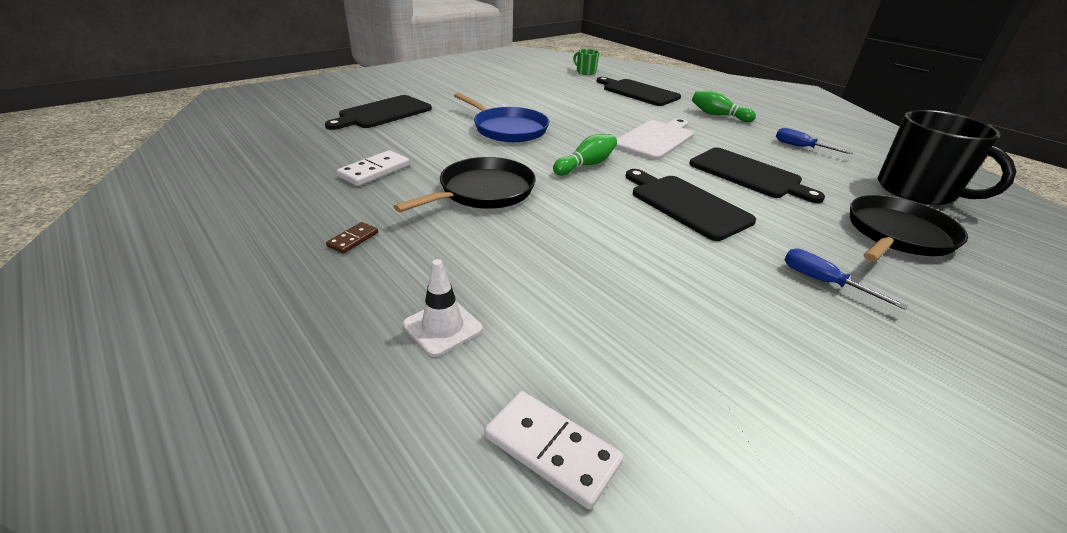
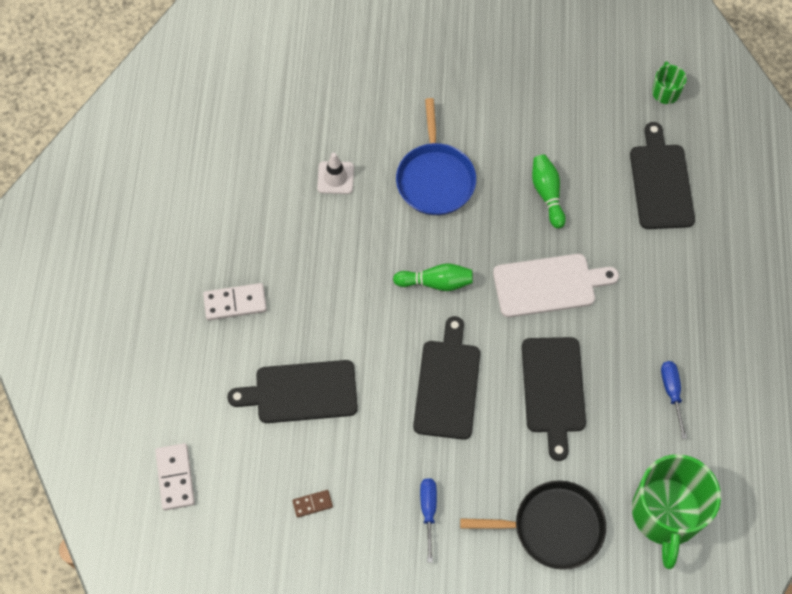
camera: 45 degrees right, 30 degrees up
(353, 239) = (203, 264): brown domino -> brown domino (312, 504)
(375, 171) = (274, 184): white domino -> white domino (235, 303)
(383, 113) = (355, 77): black cutting board -> black cutting board (301, 392)
(442, 327) = (192, 375): white traffic cone -> white traffic cone (335, 178)
(483, 191) = (323, 265): black pan -> none
(718, 115) = (679, 287): green bowling pin -> green bowling pin (547, 194)
(917, 191) = (666, 514): black mug -> green mug

